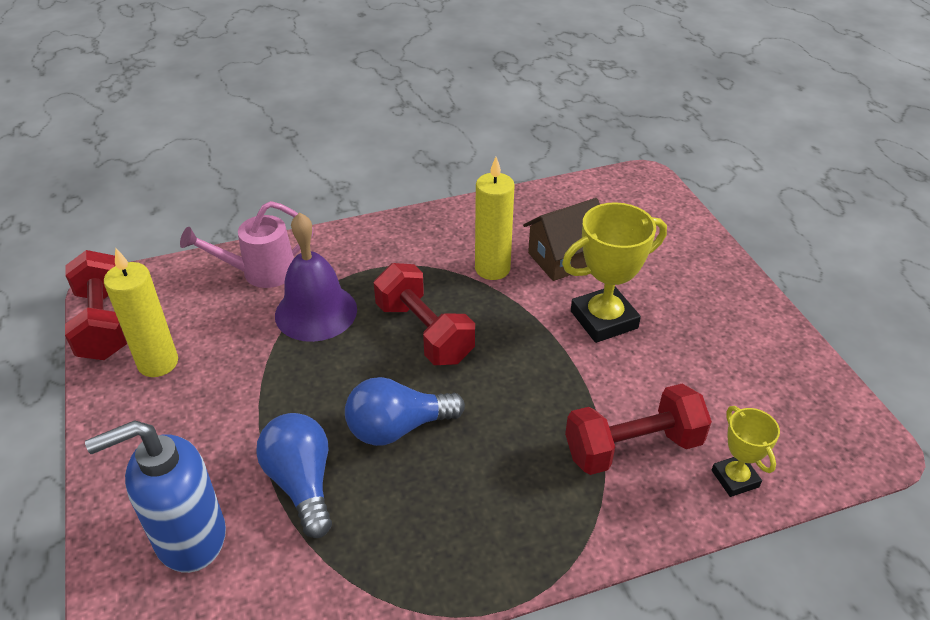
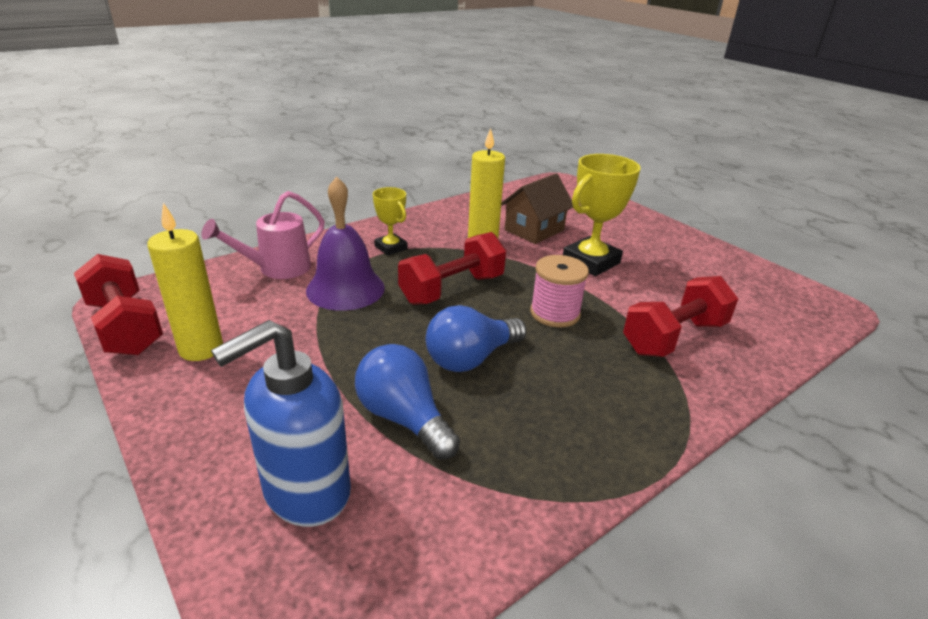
camera: 20 degrees left, 10 degrees down
(424, 332) = (452, 289): red dumbbell -> red dumbbell turned 75 degrees counterclockwise
(517, 387) = (555, 313): none -> pink spool
(735, 478) = (763, 343): yellow trophy -> yellow trophy (391, 248)

